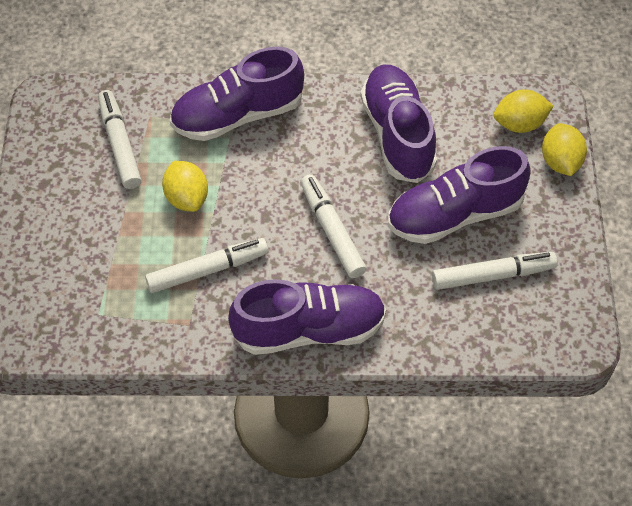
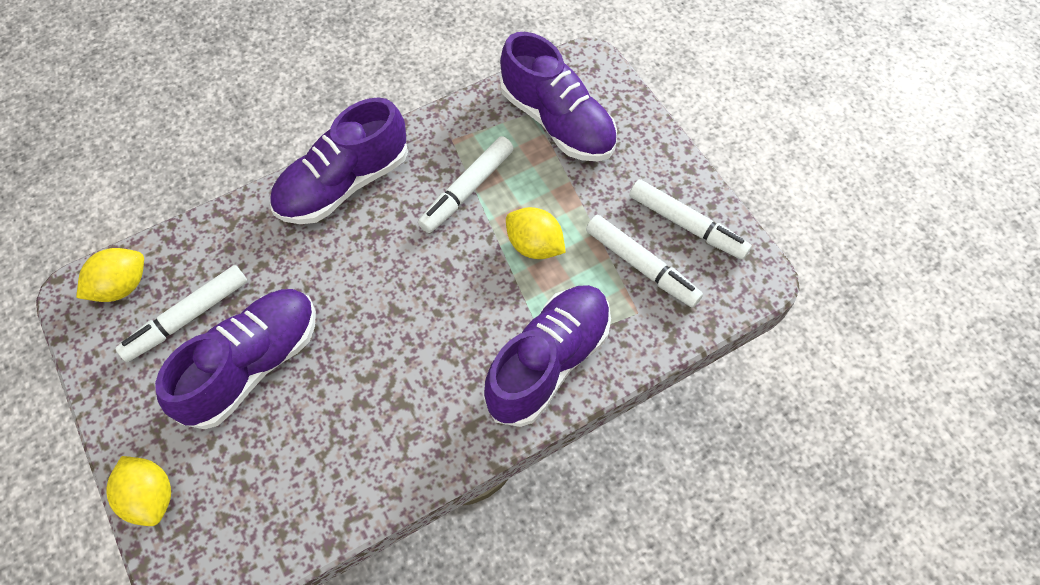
camera: 150 degrees right, 5 degrees up
(332, 231) = (372, 283): white marker -> white marker (687, 225)
(397, 134) = (359, 432): purple shoe -> purple shoe (557, 121)
(519, 124) = (217, 526): yellow lemon -> yellow lemon (121, 286)

